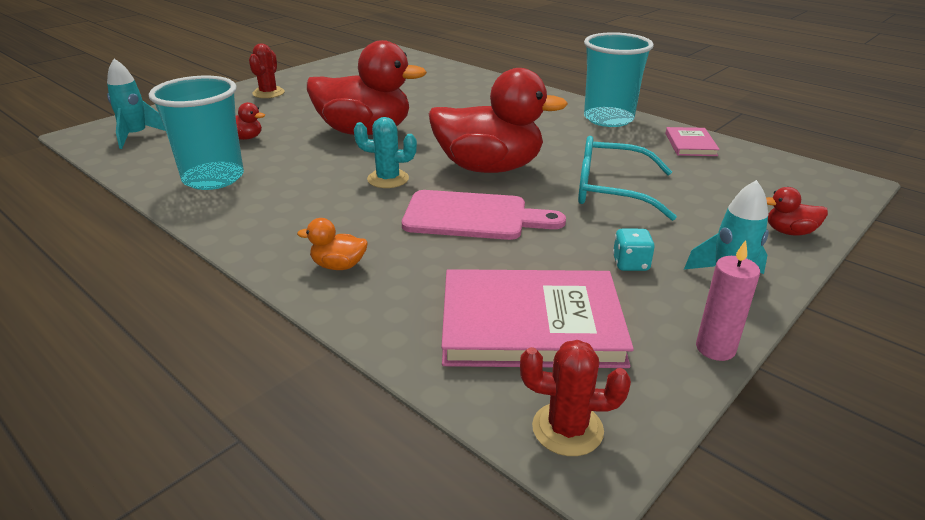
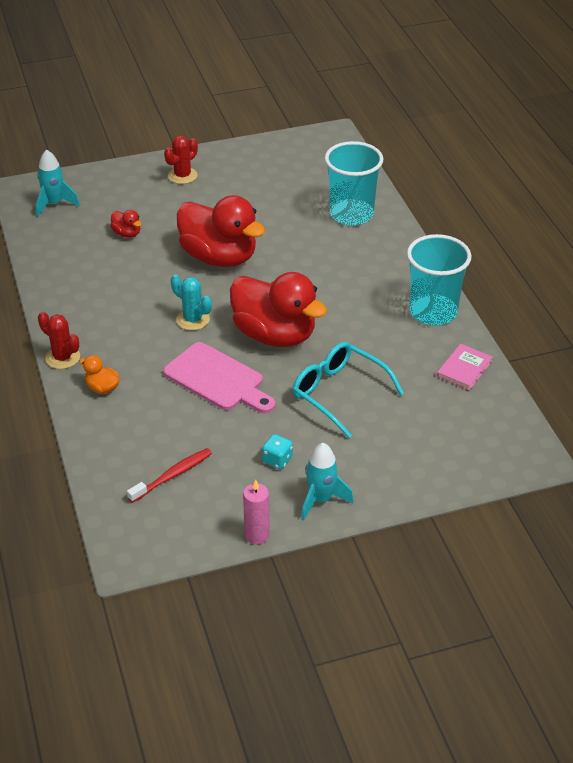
camera: 30 degrees right, 10 degrees up
(213, 178) = (79, 274): turquoise cup -> turquoise cup (351, 214)
(531, 324) = (172, 475): pink book -> red toothbrush
(567, 429) = (131, 540): red cactus -> red cactus (62, 357)
(789, 232) = (419, 481): red duck -> none

